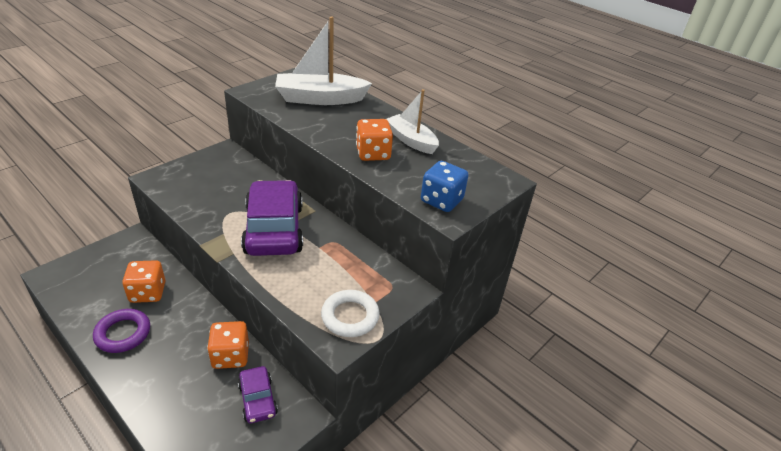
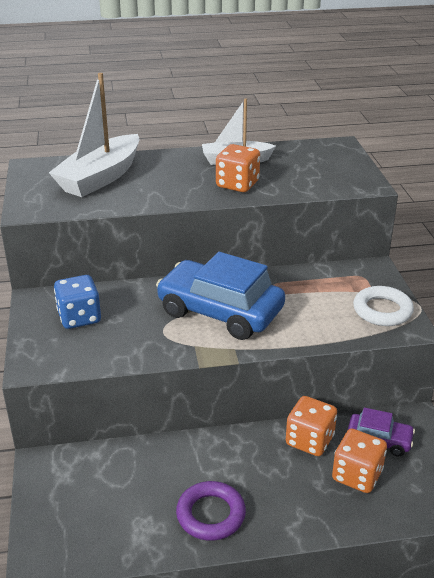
camera: 50 degrees left, 5 degrees down
(148, 292) = (159, 476): orange dice -> orange dice (357, 475)
(274, 229) = (220, 311): purple car -> blue car
(441, 200) = (342, 180): blue dice -> blue dice (79, 317)

